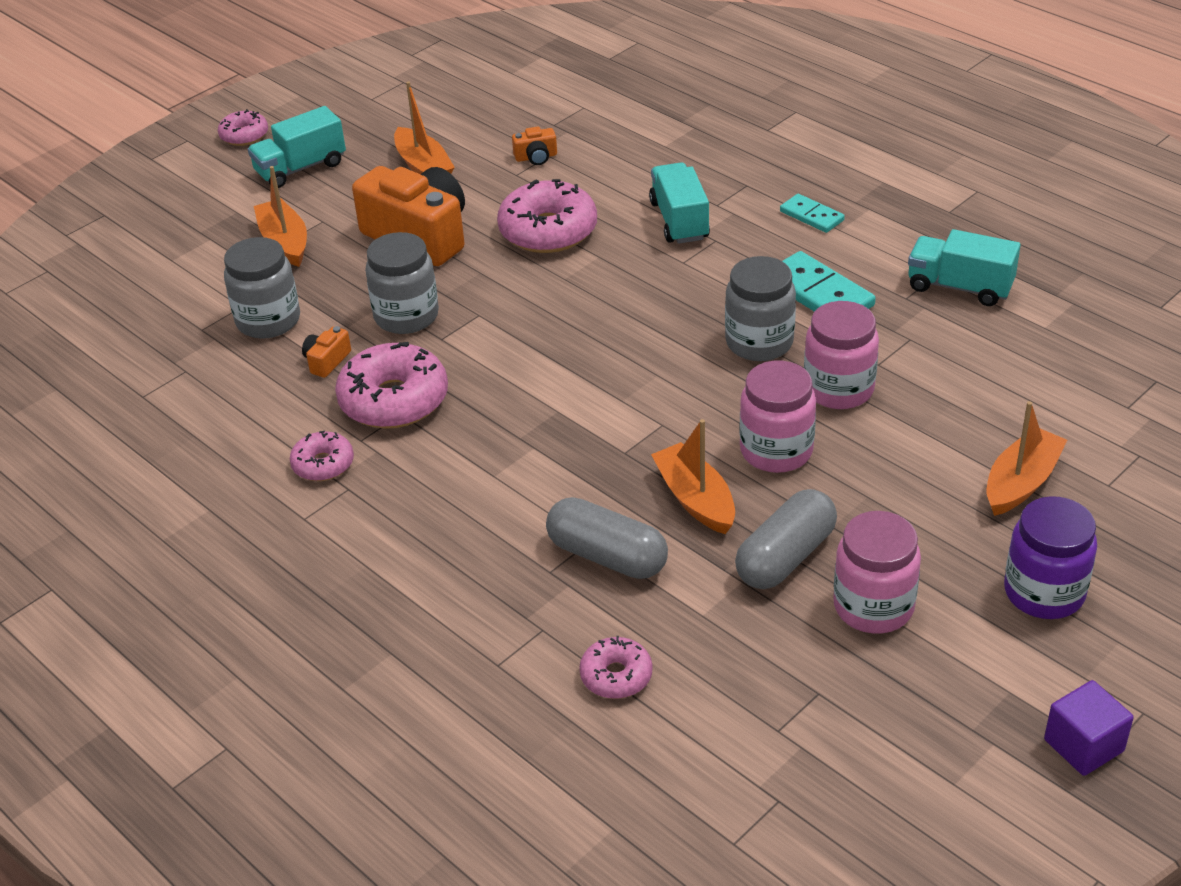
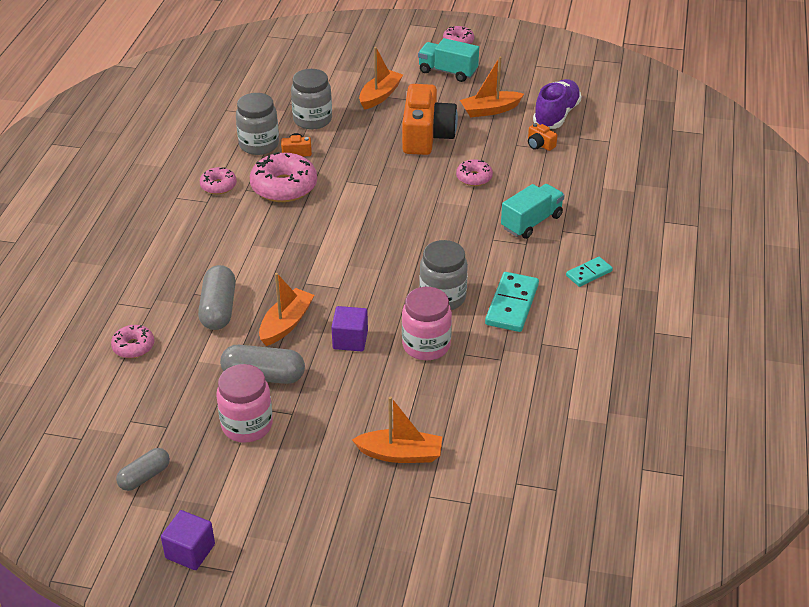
camera: 55 degrees right, 0 degrees up
(406, 316) = (354, 161): grey jar -> grey jar (259, 145)
(423, 167) = (490, 110): orange boat -> orange boat turned 45 degrees clockwise
(491, 123) = (556, 115): none -> purple shoe
(548, 231) = (474, 178): pink donut -> pink donut, size x0.55
(776, 451) = (350, 340): pink jar -> purple cube
(811, 216) = (589, 273): turquoise domino -> turquoise domino turned 45 degrees clockwise
(907, 749) = (144, 476): none -> grey capsule
(960, 287) = (574, 364): turquoise truck -> none
(1044, 592) = (307, 495): purple jar -> none

